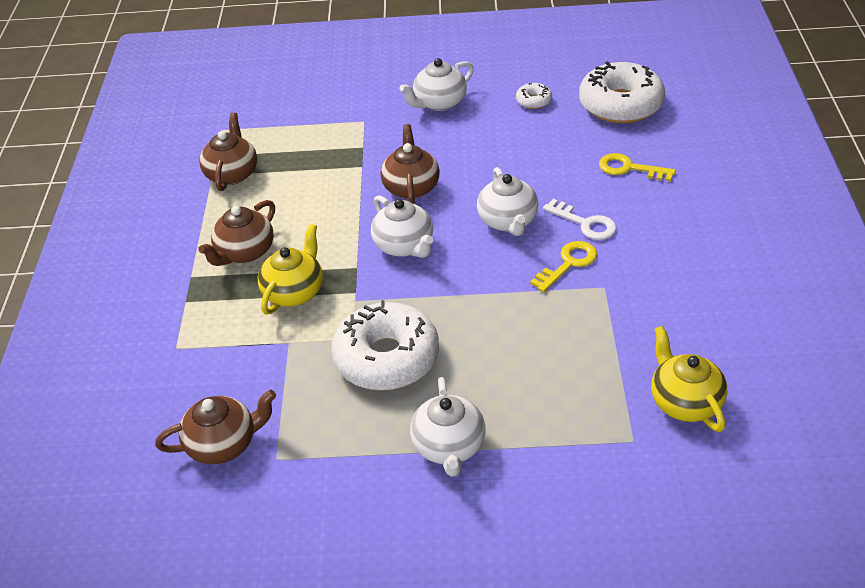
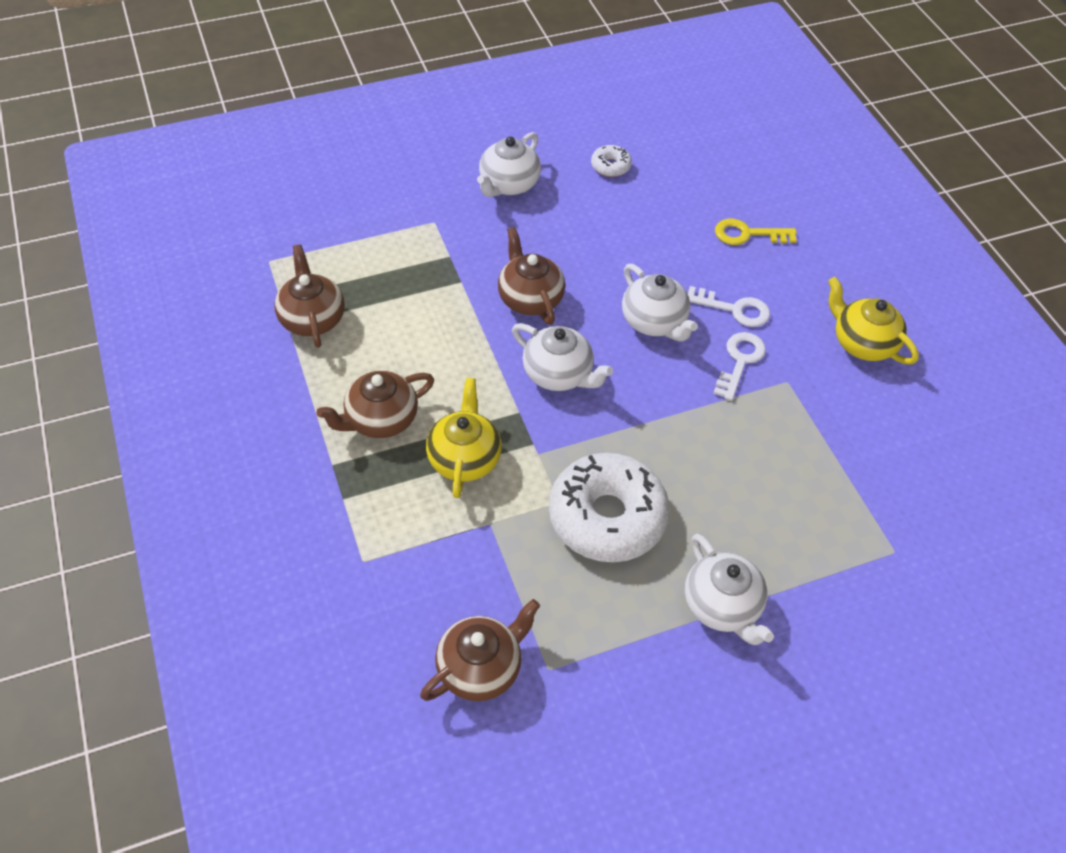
camera: 25 degrees left, 10 degrees up
(244, 252) = (380, 419): brown teapot -> brown teapot turned 45 degrees clockwise
(568, 264) = (740, 361): yellow key -> white key
(620, 104) = (703, 157): white donut -> none
(685, 402) = (922, 496): yellow teapot -> yellow teapot (862, 343)

